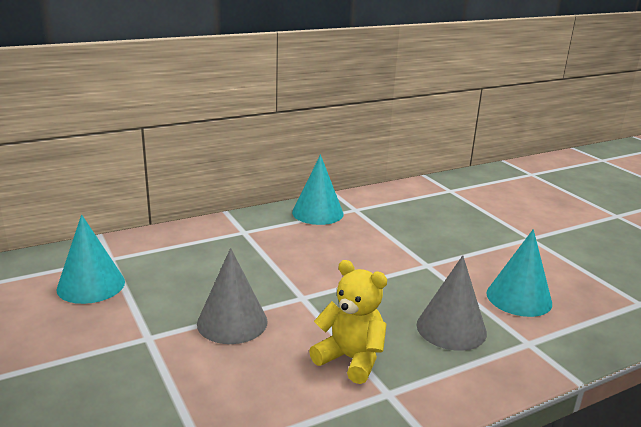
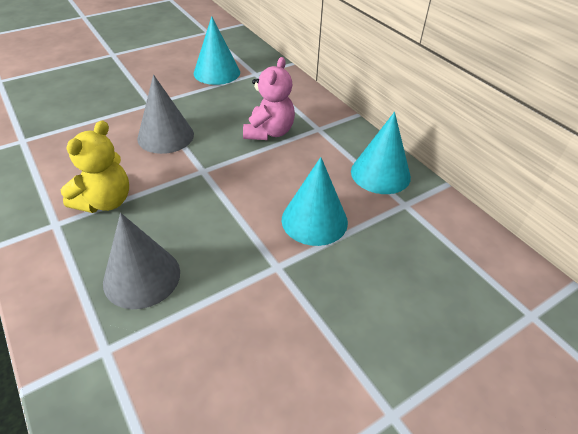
camera: 85 degrees right, 20 degrees up
(243, 257) = (269, 132): none -> pink teddy bear
(519, 298) = (203, 358): turquoise cone -> turquoise cone (314, 220)

